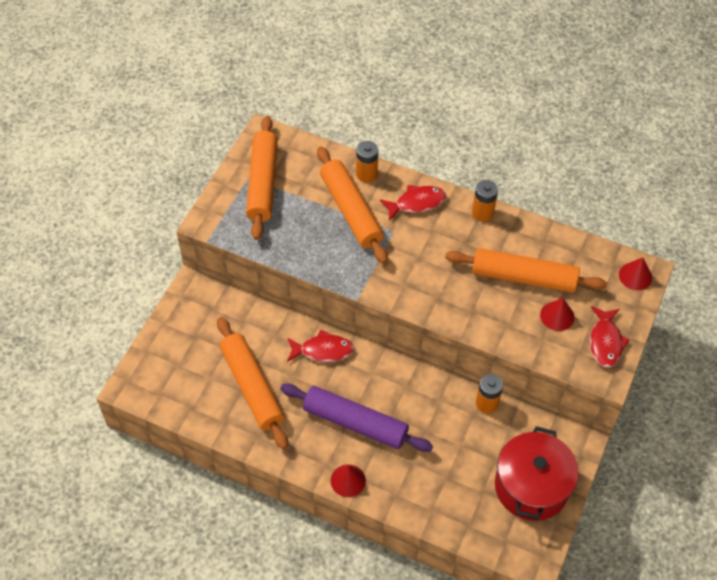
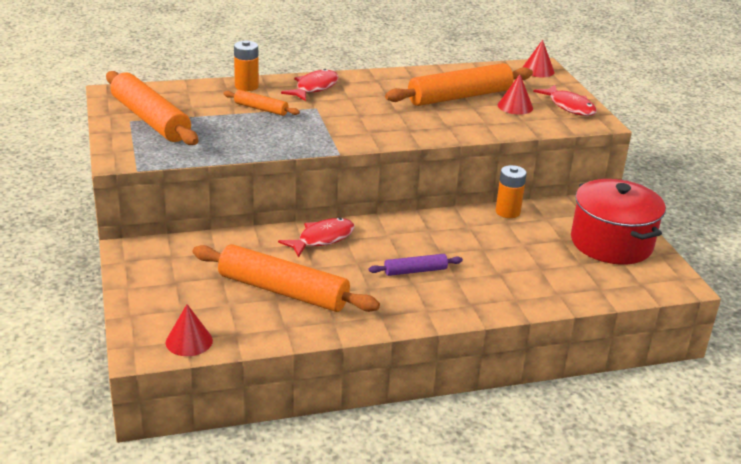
camera: 40 degrees left, 25 degrees down
(348, 480) = (460, 310): red cone -> red cone (189, 341)
(351, 211) = (261, 109): orange rolling pin -> orange rolling pin, size x0.49
(355, 423) = (415, 271): purple rolling pin -> purple rolling pin, size x0.49
(482, 213) = (377, 76): orange battery -> none

